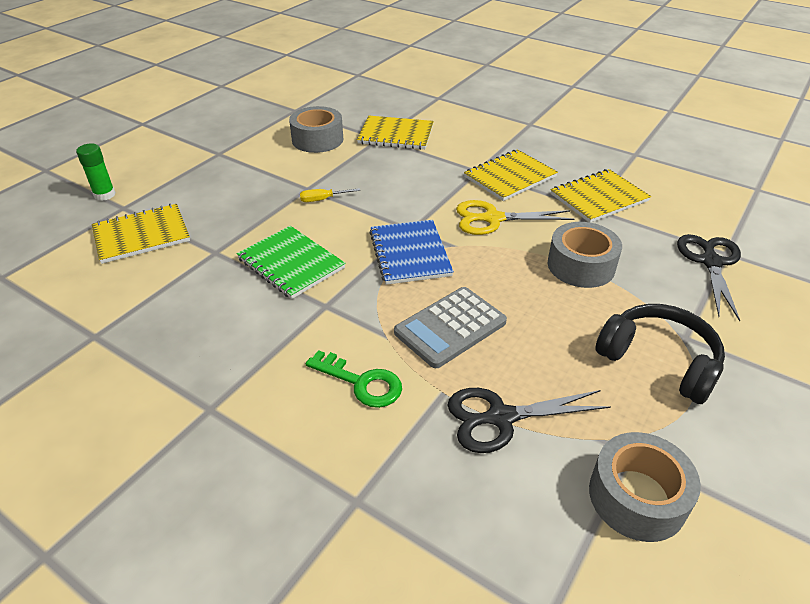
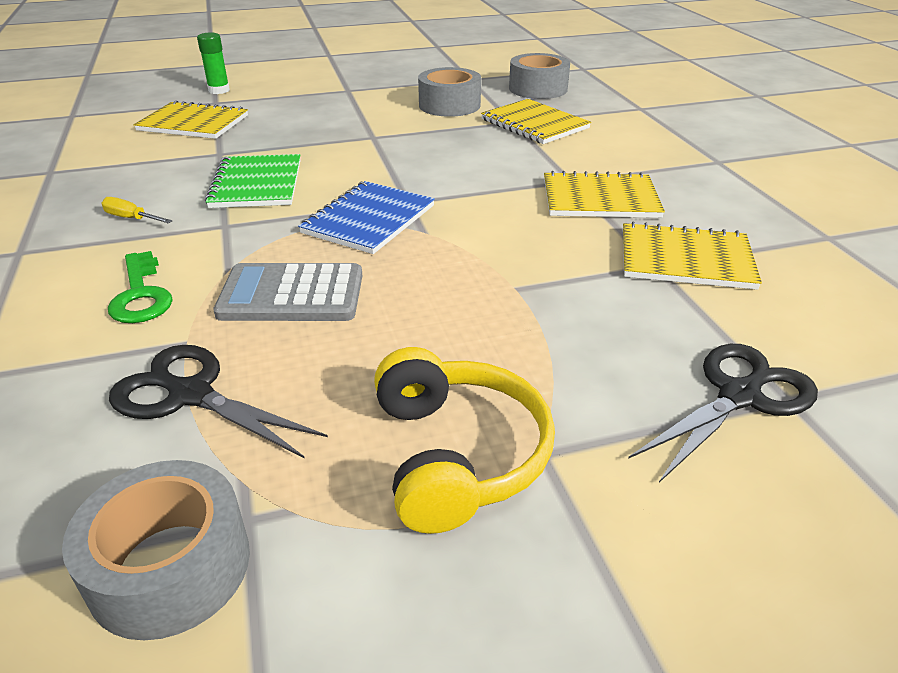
camera: 40 degrees right, 5 degrees down
(323, 199) = (370, 149): yellow screwdriver -> yellow screwdriver (131, 218)
(492, 219) = (509, 226): yellow scissors -> none
(581, 266) = (535, 312): grey tape -> grey tape (538, 89)
(659, 361) = (456, 455): black headphones -> yellow headphones

